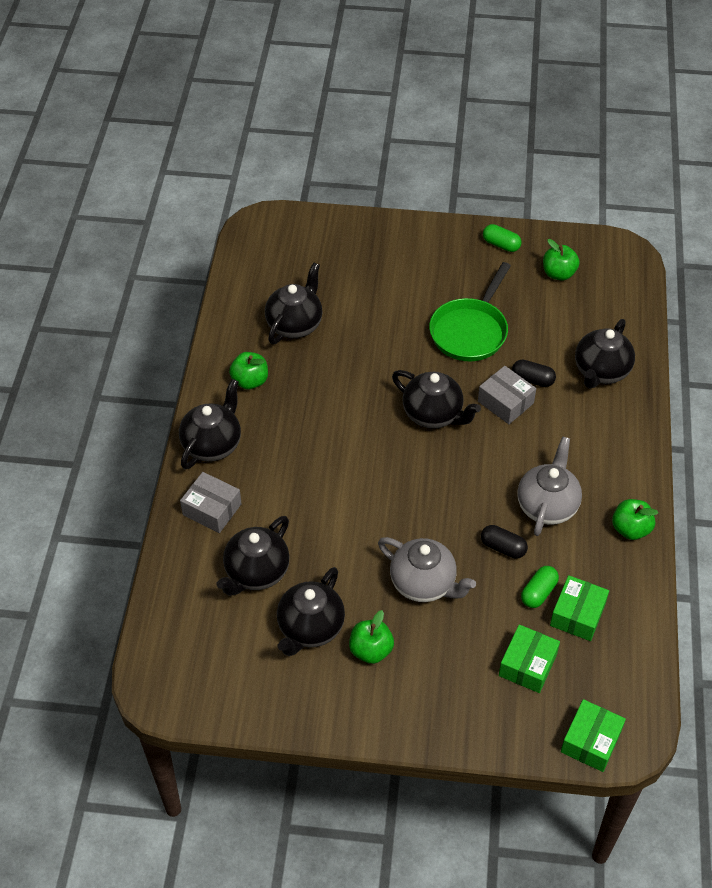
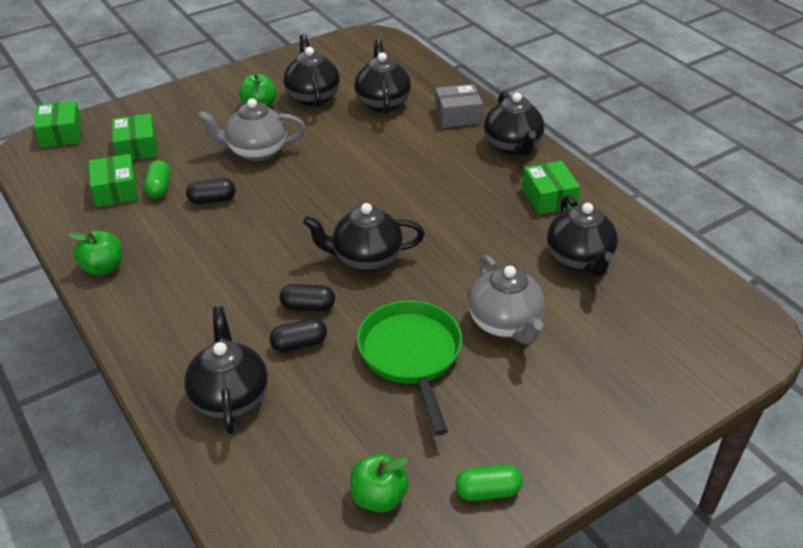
camera: 140 degrees right, 10 degrees down
(250, 381) = (548, 197): green apple -> green box
(505, 402) = (308, 307): grey box -> black capsule
(547, 506) = (196, 245): grey teapot -> grey teapot (505, 324)

